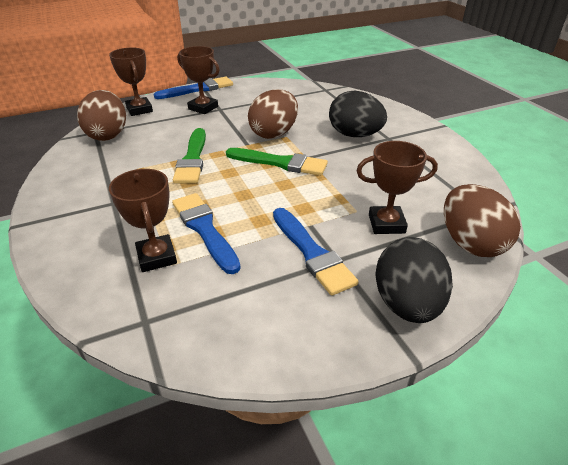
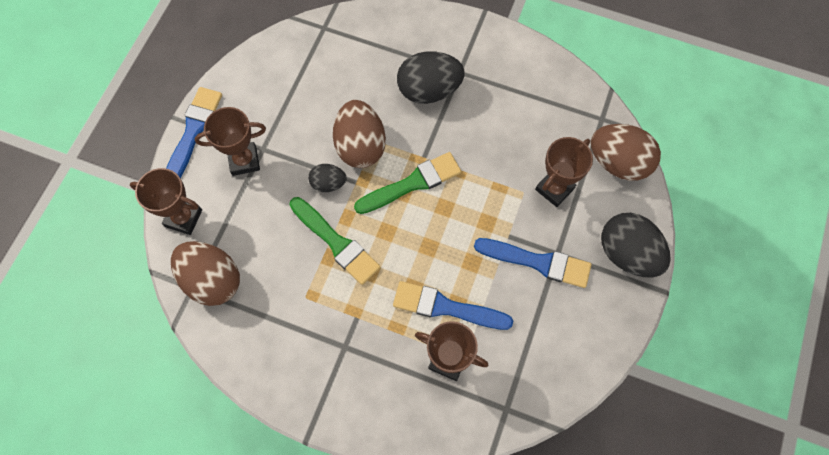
camera: 45 degrees left, 30 degrees up
(230, 136) = (328, 183): none -> black egg

